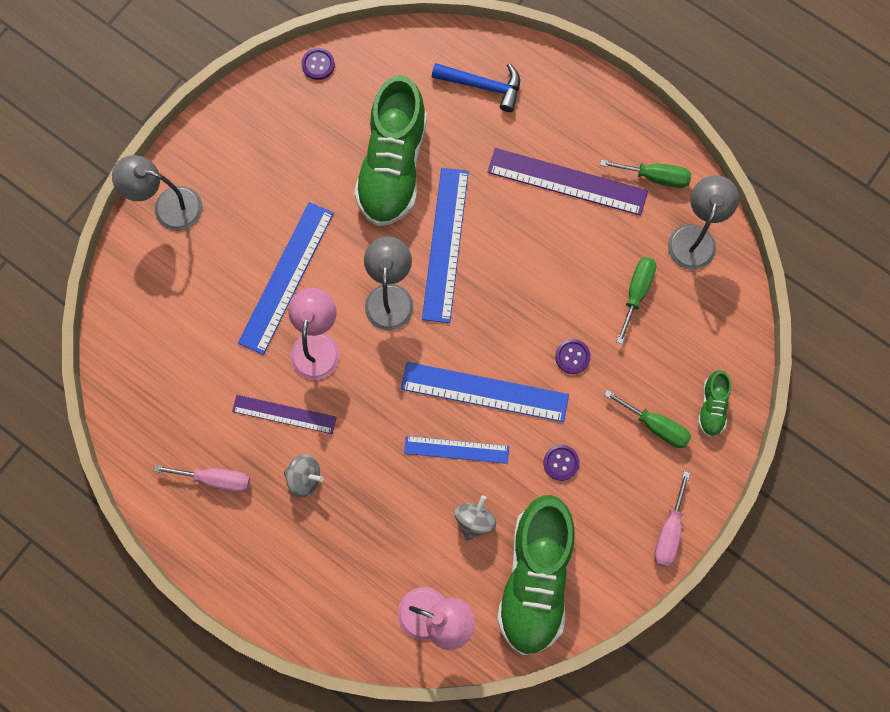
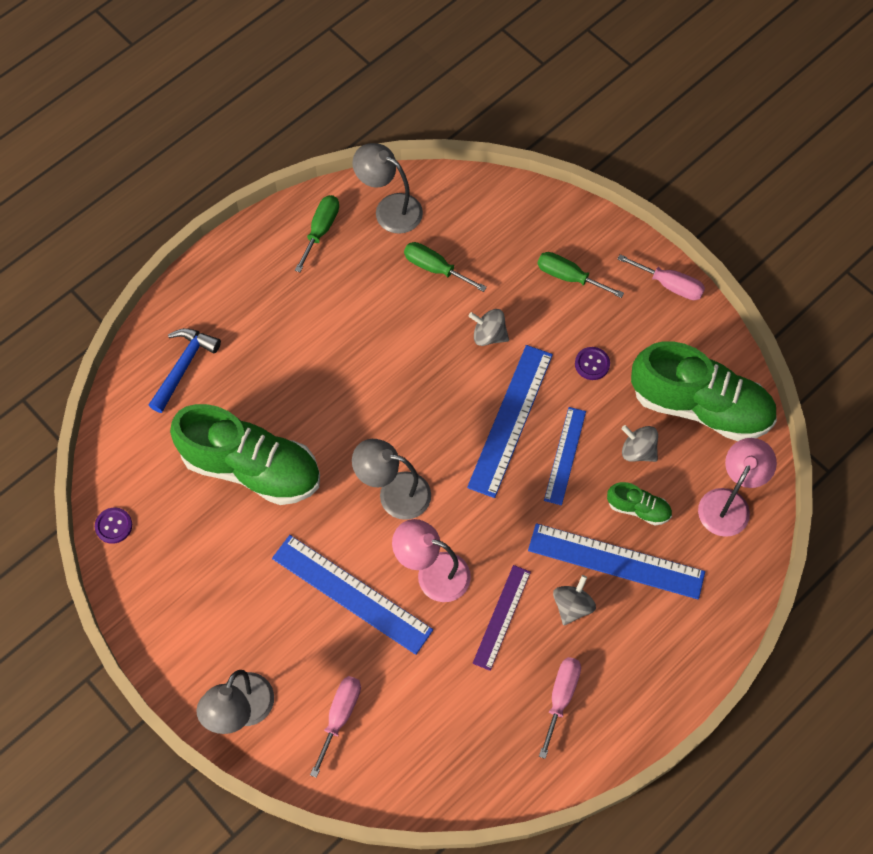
camera: 80 degrees left, 10 degrees down
(173, 288) = (340, 716): none -> pink screwdriver
(445, 244) = (349, 430): blue ruler -> blue ruler (616, 561)
(567, 182) = (308, 307): purple ruler -> none
(572, 356) = (489, 335): purple button -> grey spinning top
(655, 426) = (569, 277): green screwdriver -> green screwdriver turned 105 degrees counterclockwise
(712, 407) = (558, 227): green shoe -> green shoe (638, 509)

